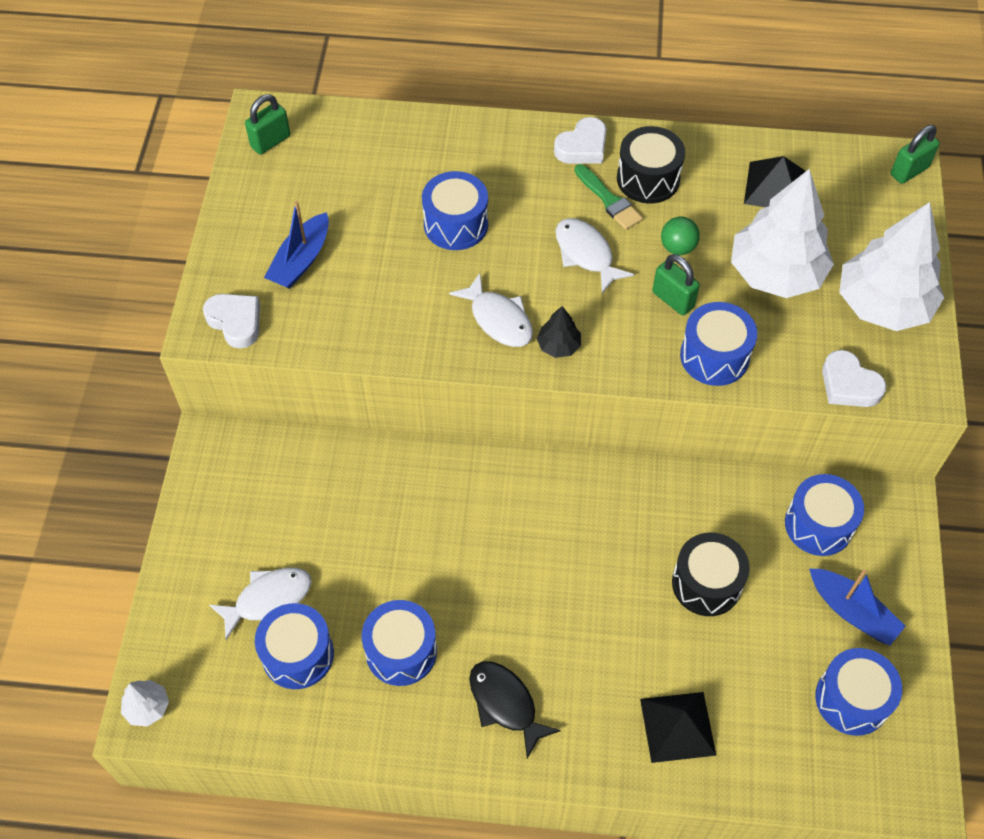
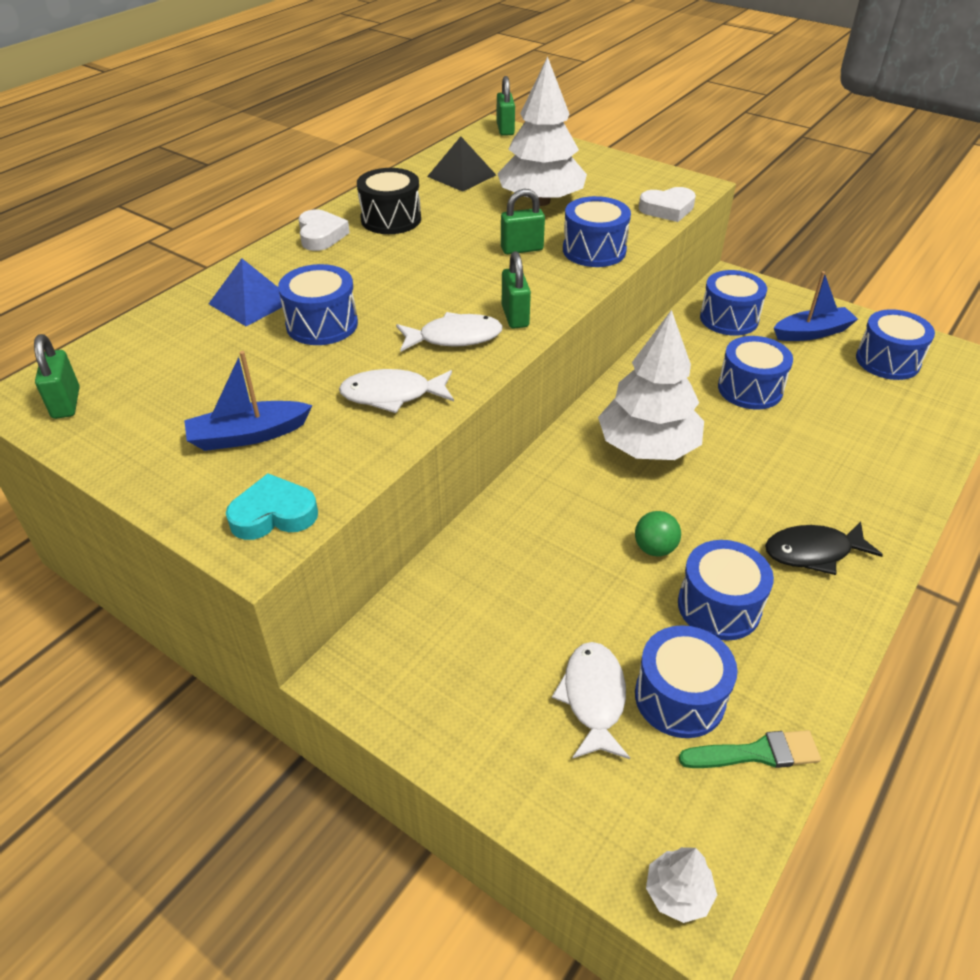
camera: 60 degrees left, 15 degrees down
(236, 322) = (273, 514): white heart -> turquoise heart
(301, 260) = (248, 435): blue boat -> blue boat turned 105 degrees clockwise
(453, 163) = (251, 302): none -> blue pyramid
(558, 346) = (515, 316): black tree -> green padlock
(586, 254) = (433, 271): white fish -> white fish (392, 395)
(609, 200) = (391, 242): green brush -> green brush (756, 753)
(677, 247) = (473, 230): green ball -> green ball (654, 548)
(677, 727) = (878, 455): black pyramid -> none
(706, 583) = (750, 389): black drum -> blue drum
(883, 305) = (609, 175): white tree -> white tree (648, 447)

